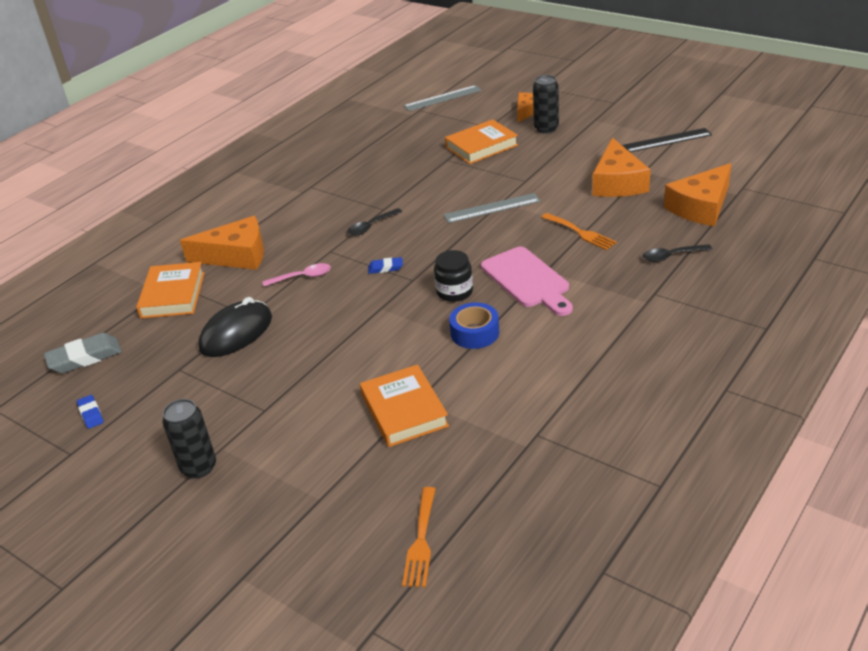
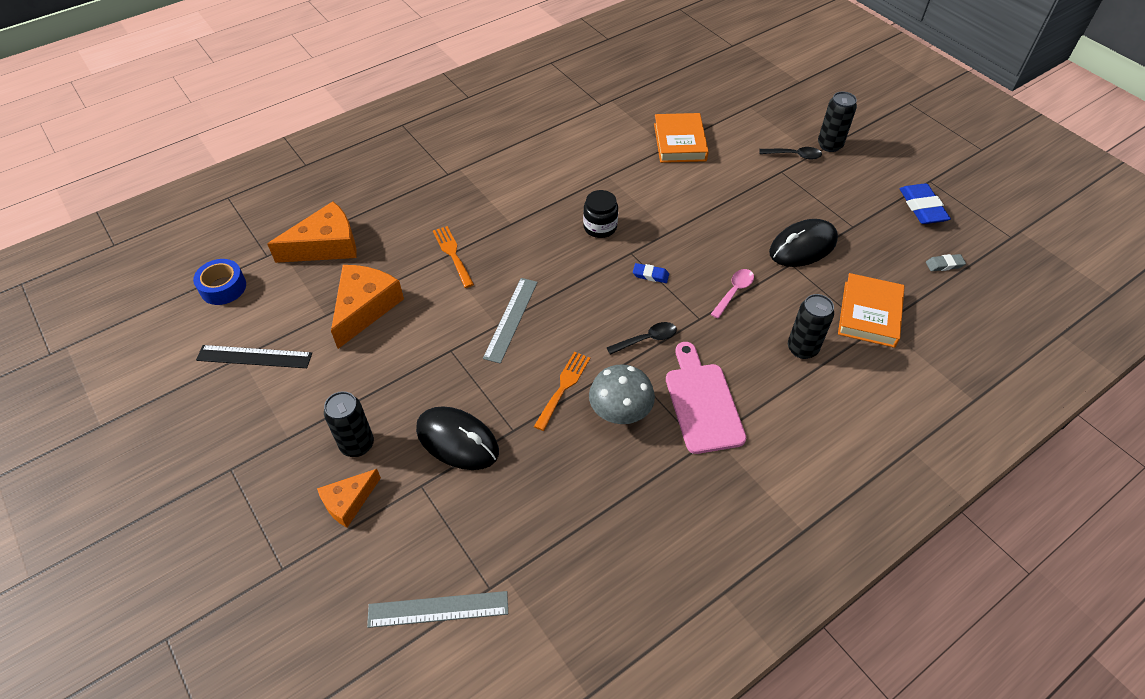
camera: 165 degrees left, 15 degrees up
(85, 358) = (944, 265): grey eraser -> grey eraser, size x0.54
(91, 414) = (922, 207): blue eraser -> blue eraser, size x1.84
(236, 255) = (802, 348): orange cheese -> black can
(302, 277) = (734, 292): pink spoon -> pink spoon turned 120 degrees clockwise
(375, 186) = (620, 412): none -> grey mushroom
(421, 541) = (695, 72): orange fork -> orange fork (563, 387)
(475, 333) = (603, 184): blue tape -> blue tape (223, 287)
(481, 146) = (457, 440): orange book -> black mouse
(492, 208) = (511, 319): grey ruler -> grey ruler turned 75 degrees counterclockwise
(527, 280) = (533, 218): pink cutting board -> pink cutting board (702, 402)
(671, 256) = (403, 202): black spoon -> black spoon (794, 155)

